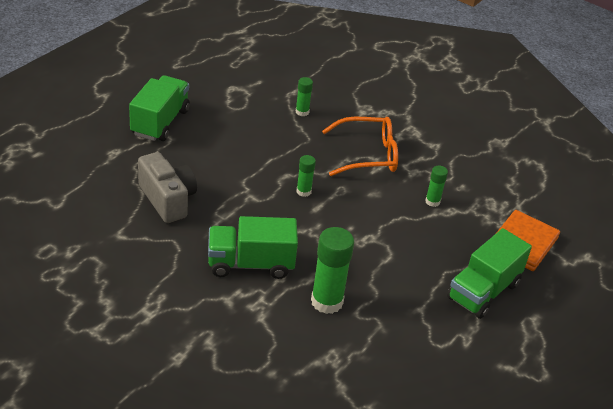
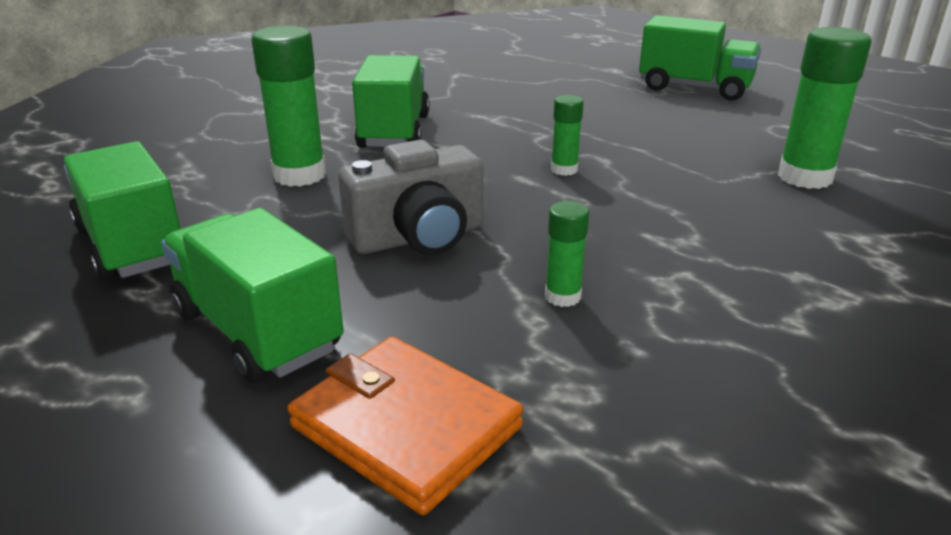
camera: 100 degrees right, 10 degrees down
(167, 200) = (526, 92): grey camera -> grey camera (419, 237)
(302, 112) = (804, 177): green glue stick -> green glue stick, size x1.90
(368, 155) = (702, 233): orange glasses -> none
(426, 356) = (131, 245): none -> green truck

